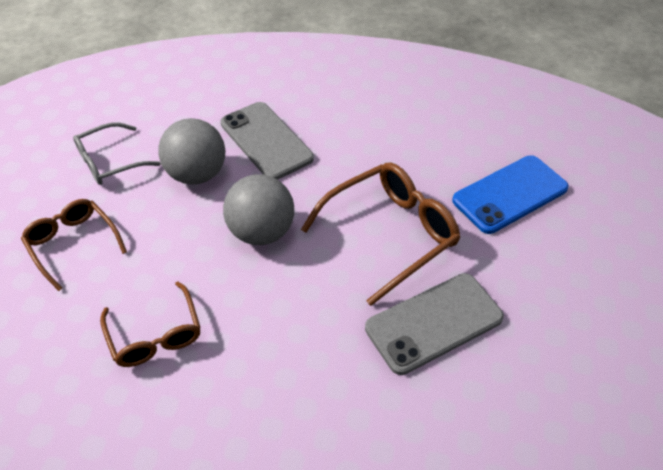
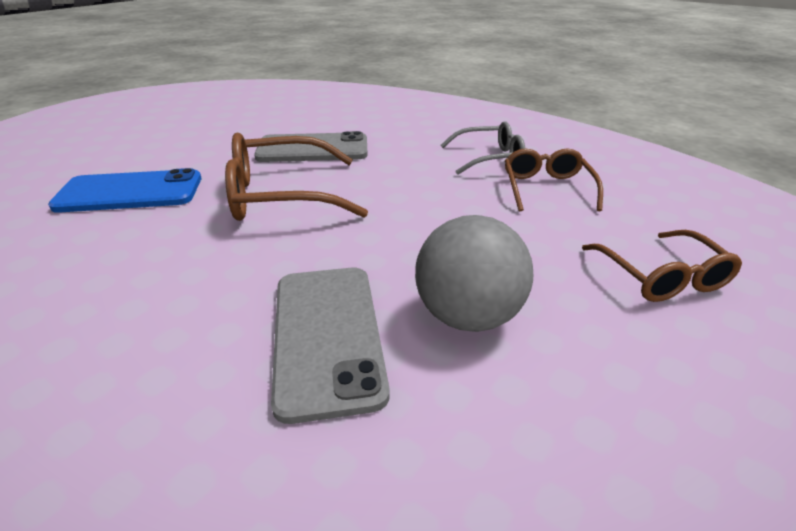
camera: 155 degrees left, 15 degrees down
(110, 162) = (634, 390): grey glasses -> grey glasses (489, 158)
(261, 232) = (410, 228): grey ball -> none

